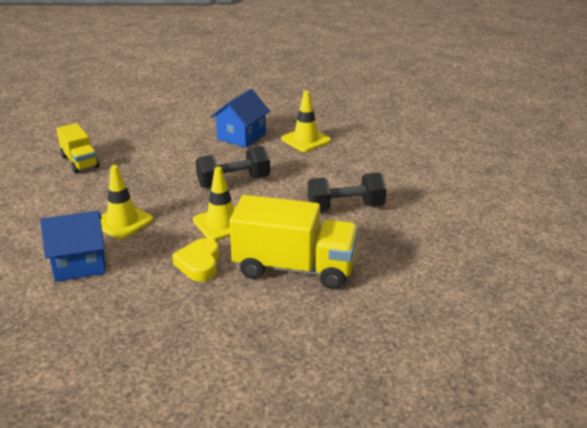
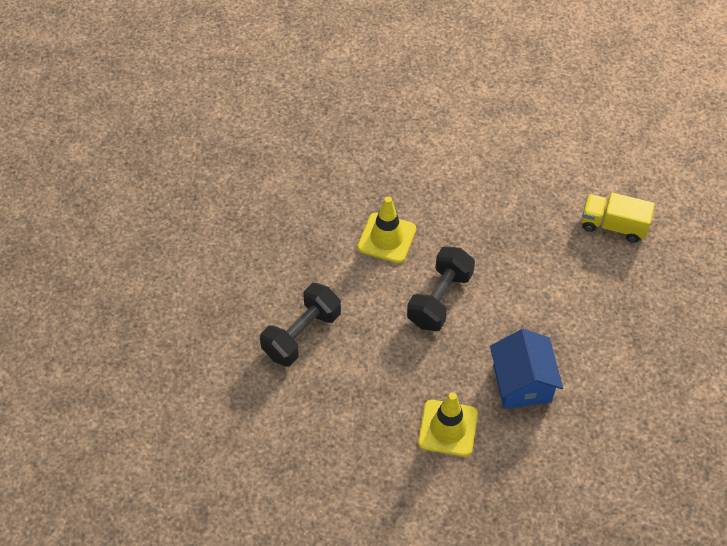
camera: 140 degrees right, 25 degrees up
(80, 264) = (438, 129): blue house -> none
(122, 222) = (466, 185): yellow traffic cone -> none
(199, 264) = (353, 186): yellow heart -> none
(294, 268) = (278, 230): yellow truck -> none

